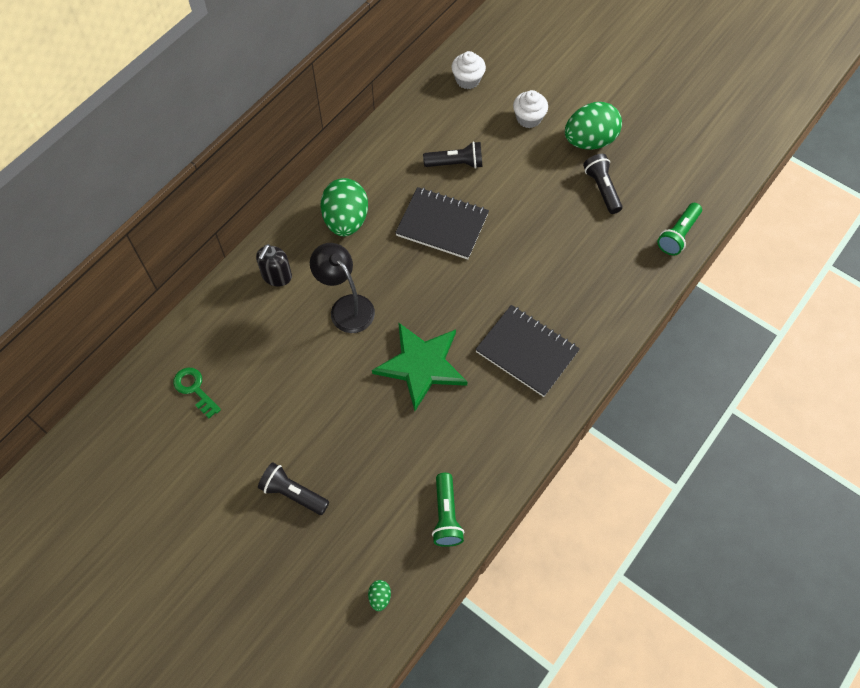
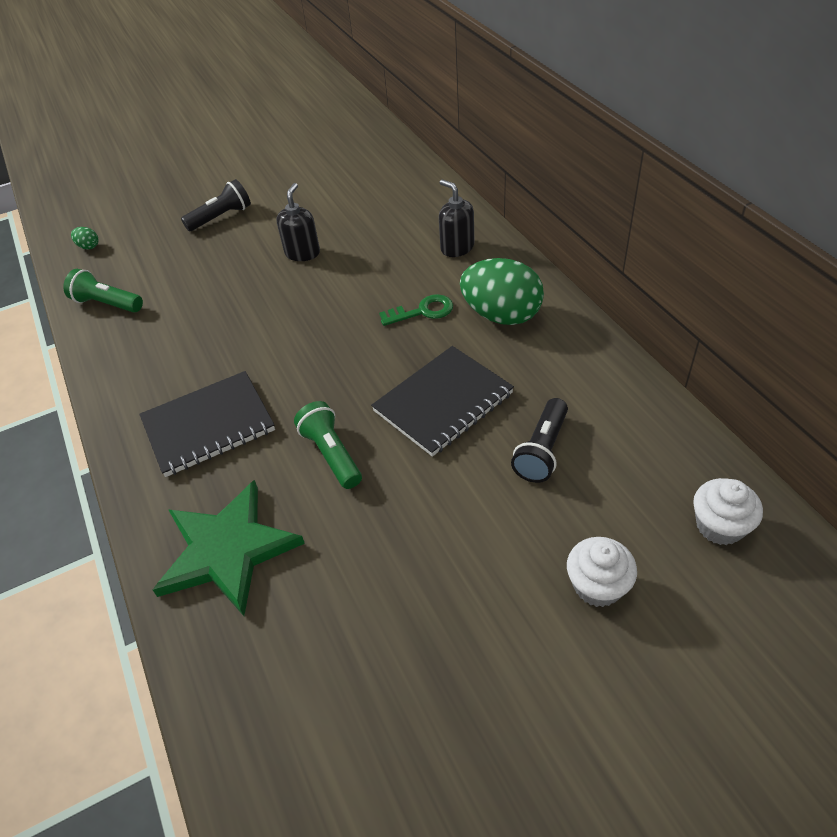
camera: 120 degrees right, 15 degrees down
(194, 389) = (367, 180): green key -> green key (423, 311)
(322, 389) = (302, 253): none -> black soap dispenser
(346, 307) = (383, 289): black lamp -> none
(421, 365) = (269, 329): green star -> green star (227, 550)
(589, 141) = (506, 666): green egg -> none
(602, 188) = (394, 635): black flashlight -> none
(678, 235) = (235, 716): green flashlight -> green flashlight (331, 454)

